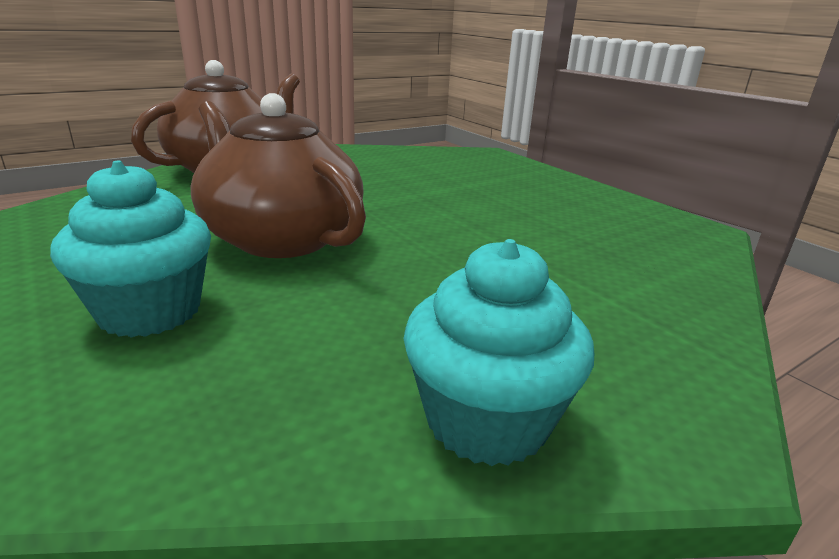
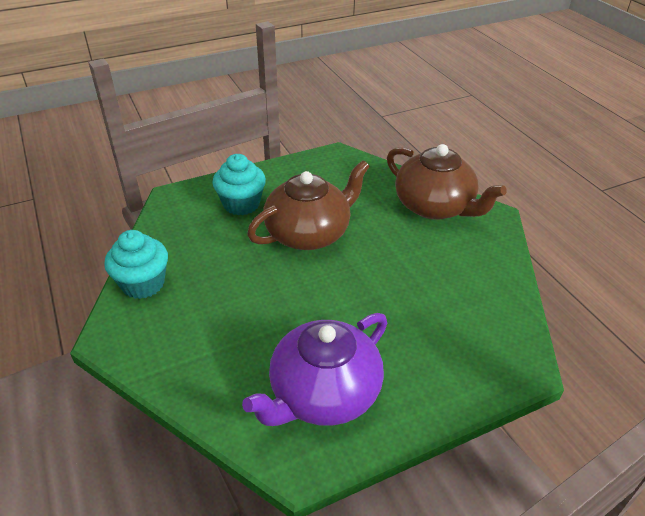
camera: 100 degrees right, 15 degrees up
(600, 221) = (323, 394): none -> purple teapot

